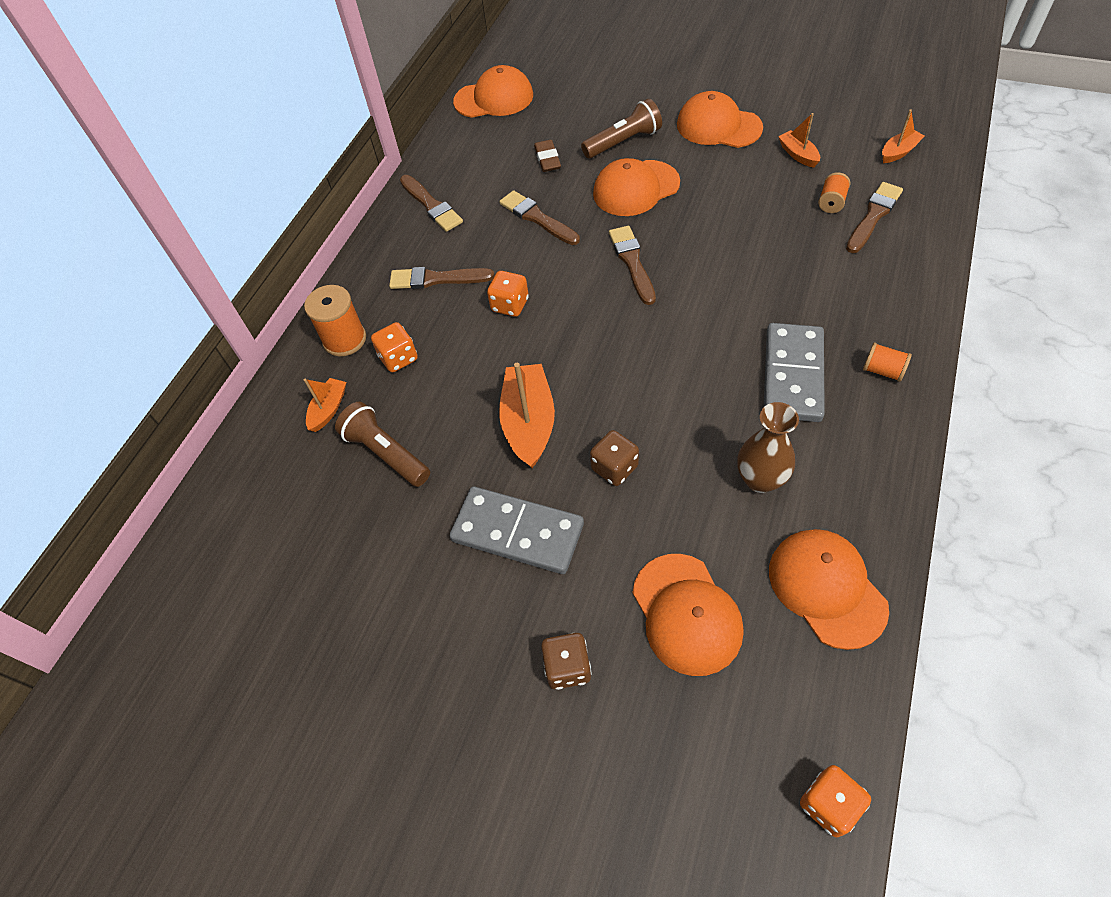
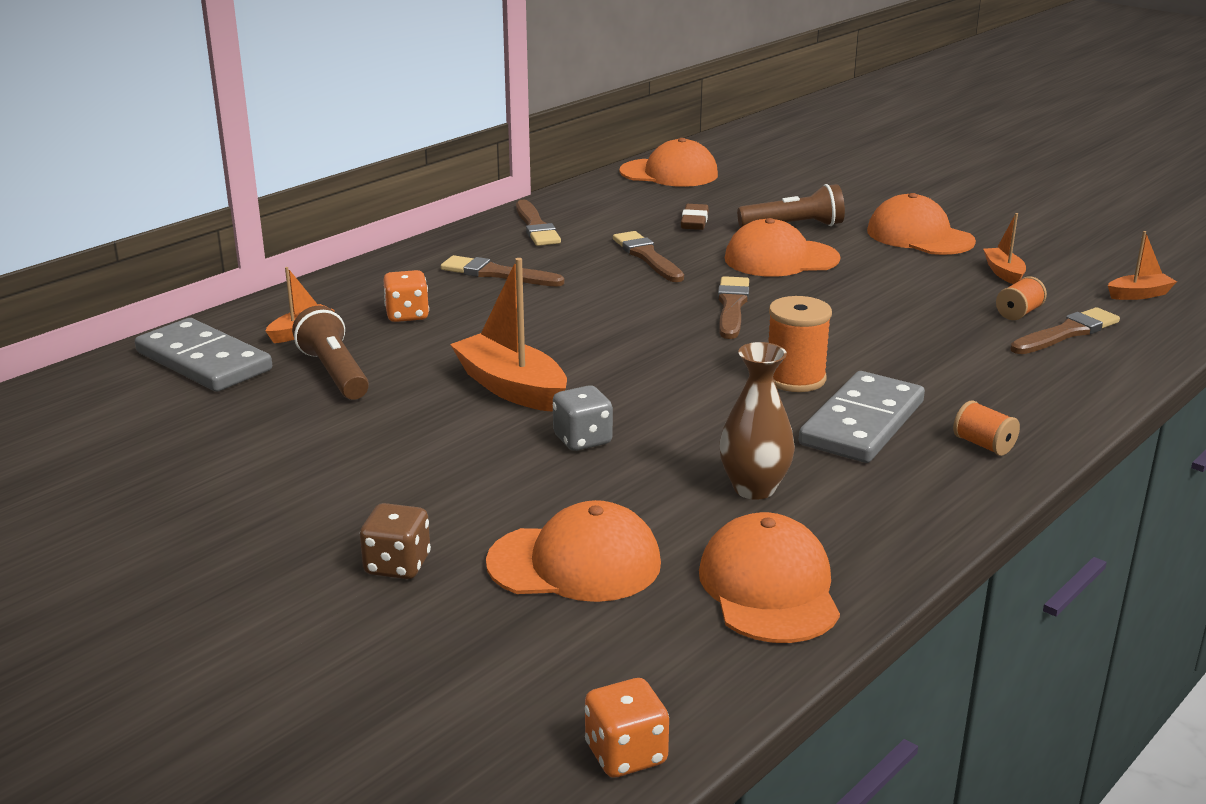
camera: 15 degrees right, 30 degrees down
(345, 339) = (361, 292): orange spool -> orange spool (795, 379)
(510, 305) = (563, 306): orange dice -> none
(517, 532) = (428, 458): grey domino -> grey domino (203, 361)
(529, 423) = (511, 388): orange boat -> orange boat turned 60 degrees counterclockwise
(614, 468) = (582, 440): brown dice -> grey dice
(686, 614) = (575, 563): orange cap -> orange cap turned 90 degrees counterclockwise

